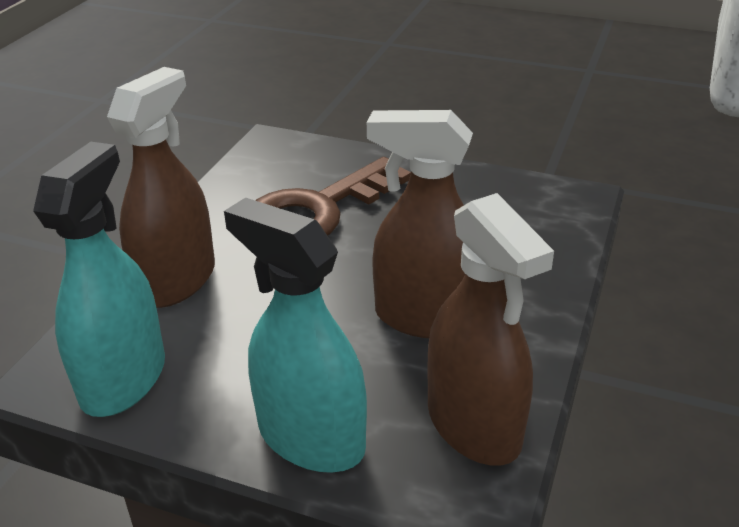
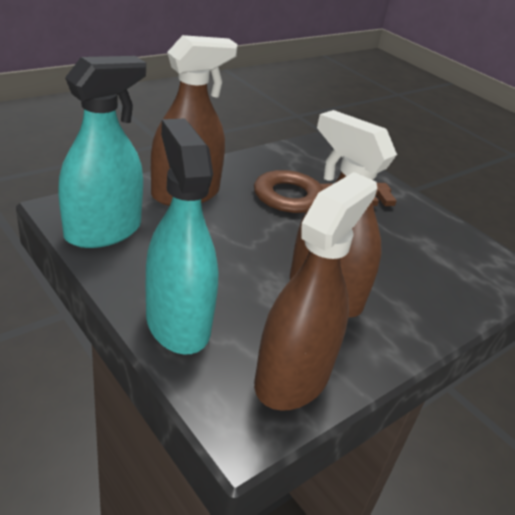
camera: 25 degrees right, 0 degrees up
(474, 425) = (292, 377): brown spray bottle -> brown spray bottle turned 150 degrees counterclockwise

